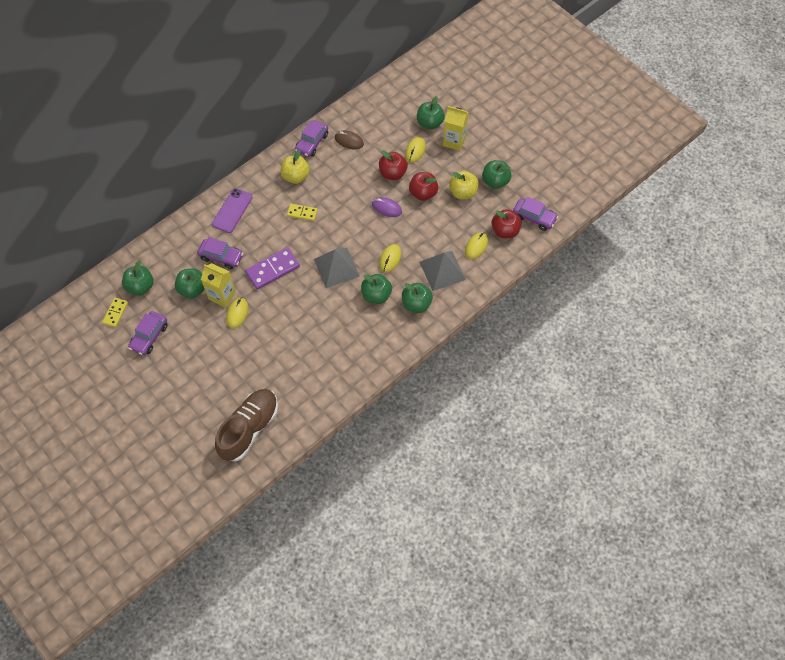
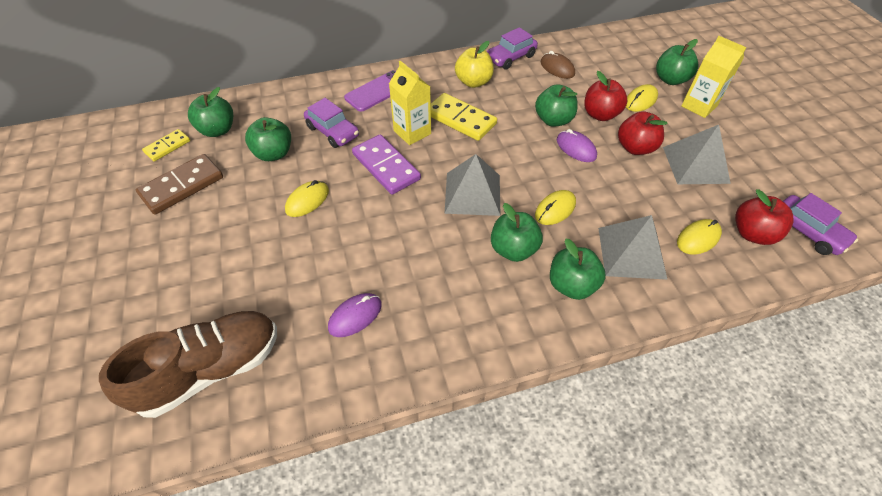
camera: 25 degrees right, 10 degrees down
(149, 336) = (182, 186): purple car -> brown domino
(222, 295) = (303, 173): yellow carton -> yellow carton (412, 132)
(272, 269) = (386, 166): purple domino -> purple domino turned 60 degrees clockwise
(302, 213) = (460, 119): yellow domino -> yellow domino, size x1.71
(308, 370) = (355, 316): none -> purple mouse
(463, 192) = (695, 164): yellow apple -> grey pyramid
(495, 181) = (750, 167): green apple -> green apple (553, 120)

